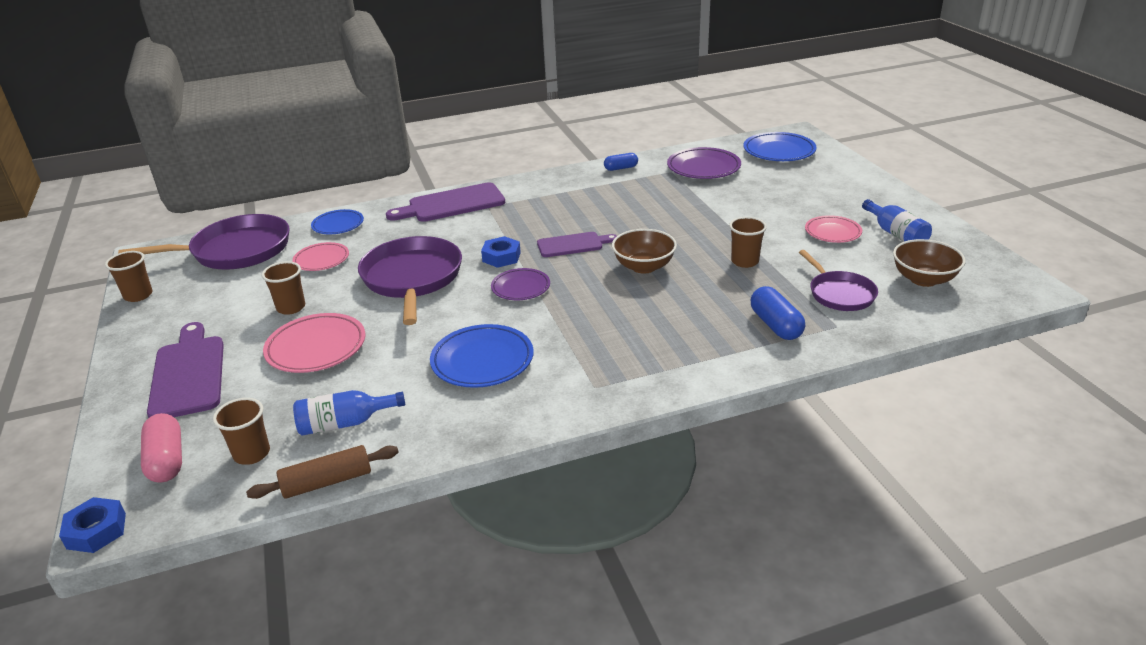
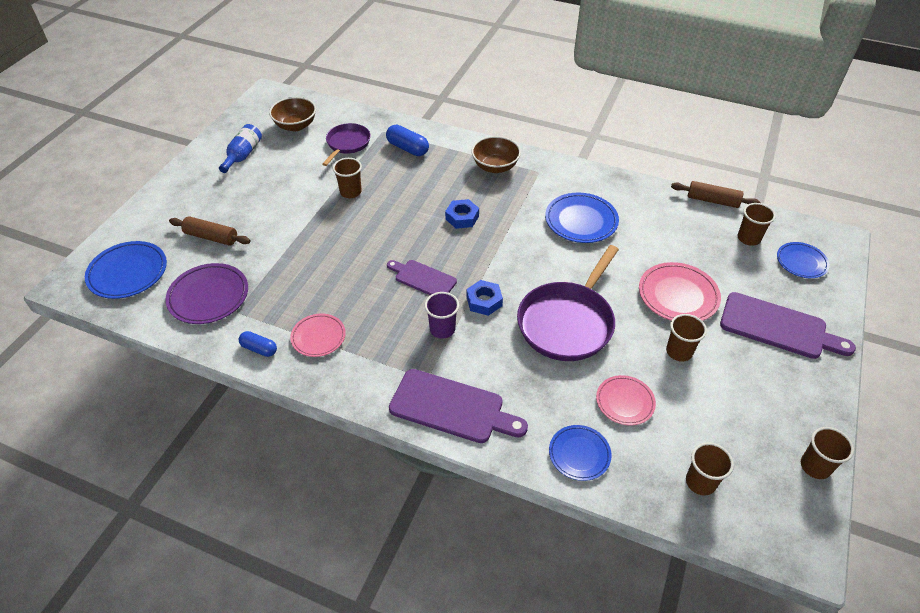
camera: 140 degrees left, 15 degrees up
(96, 531) = (844, 240): blue nut -> blue nut (462, 217)
(166, 460) = (801, 262): pink capsule -> blue plate
(188, 373) = (778, 327): purple cutting board -> purple cutting board turned 90 degrees counterclockwise
(236, 250) = (700, 482): purple pan -> brown cup
(344, 423) = (687, 227): blue bottle -> none
(512, 229) = (442, 329): none -> purple cup
(520, 287) = (503, 262): purple plate -> none
(644, 266) = (409, 227): brown bowl -> brown bowl (495, 167)
(775, 325) = (407, 148): blue capsule -> blue capsule turned 75 degrees counterclockwise
(776, 186) = (211, 237): none -> brown rolling pin
(832, 232) = (268, 178): pink plate -> pink plate (318, 337)

